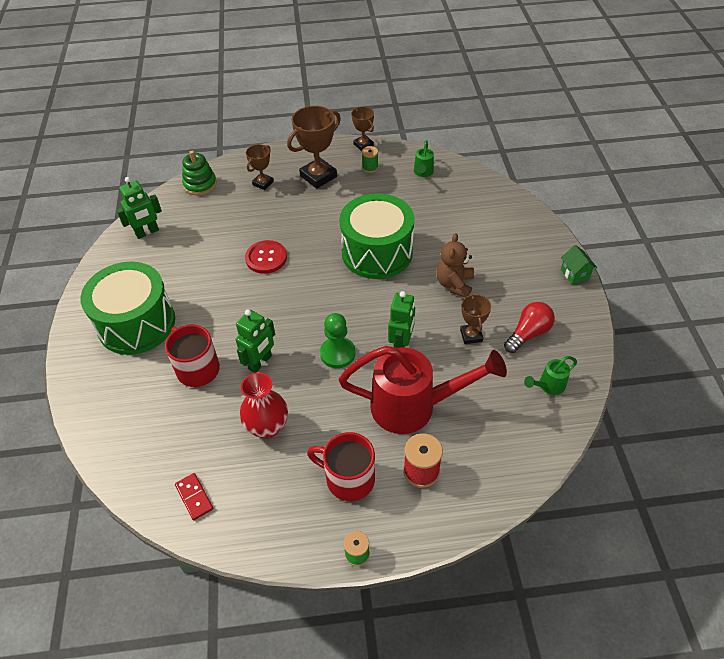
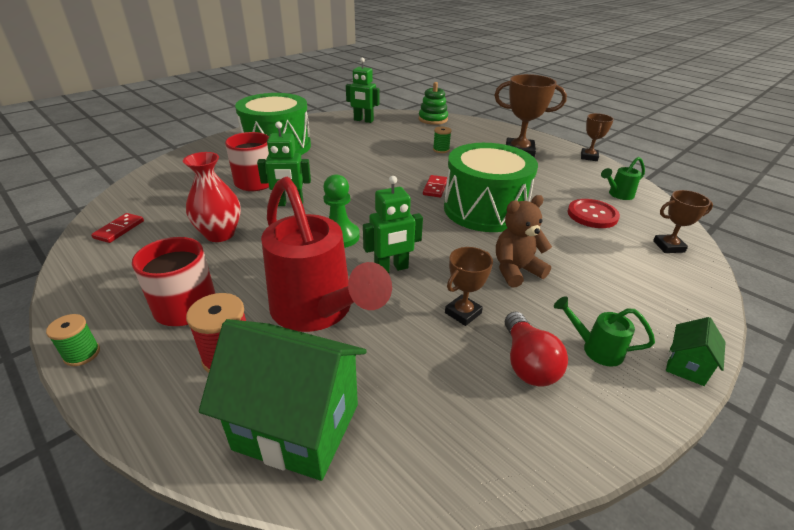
camera: 50 degrees right, 15 degrees down
(263, 183) = (472, 137): brown trophy -> brown trophy (668, 246)
(266, 258) = (401, 165): red button -> red button (592, 215)
(322, 260) = (435, 188): none -> red domino
(370, 167) = (571, 169): green spool -> green spool (441, 150)
(500, 458) = (297, 426): none -> green house
(528, 334) = (527, 362): red light bulb -> red light bulb turned 75 degrees clockwise
(548, 386) = (467, 425): green watering can -> green watering can (595, 349)

